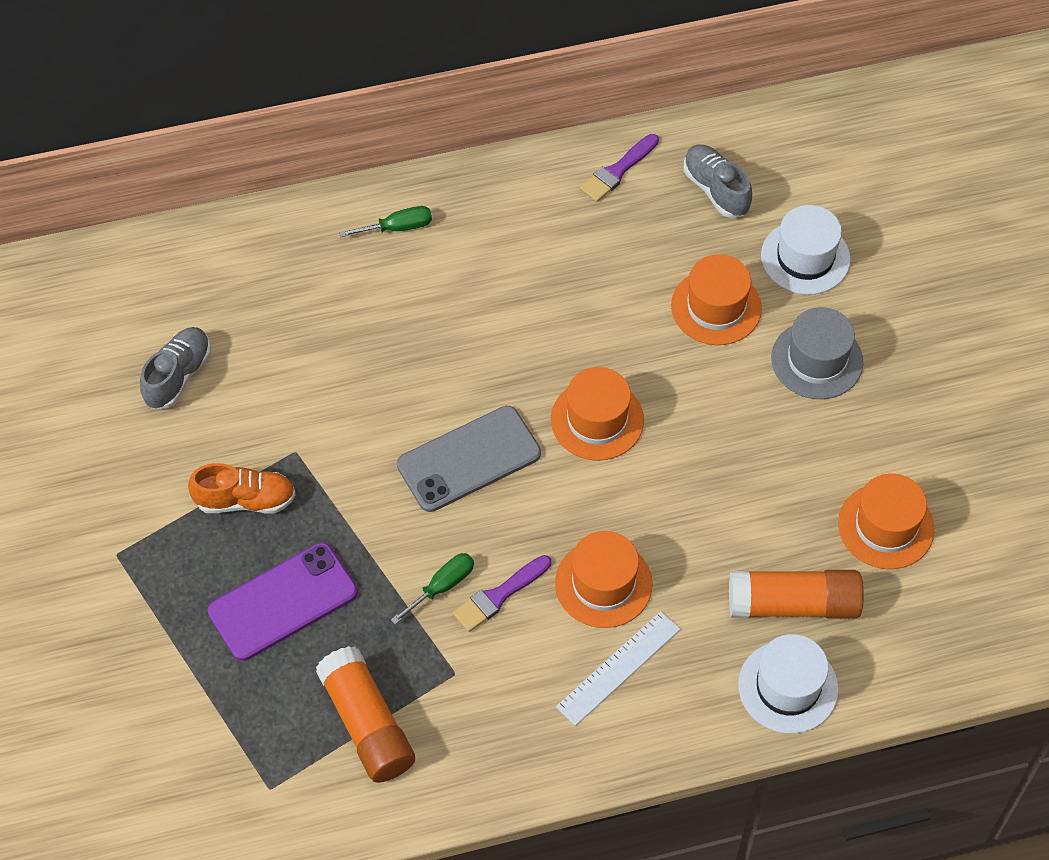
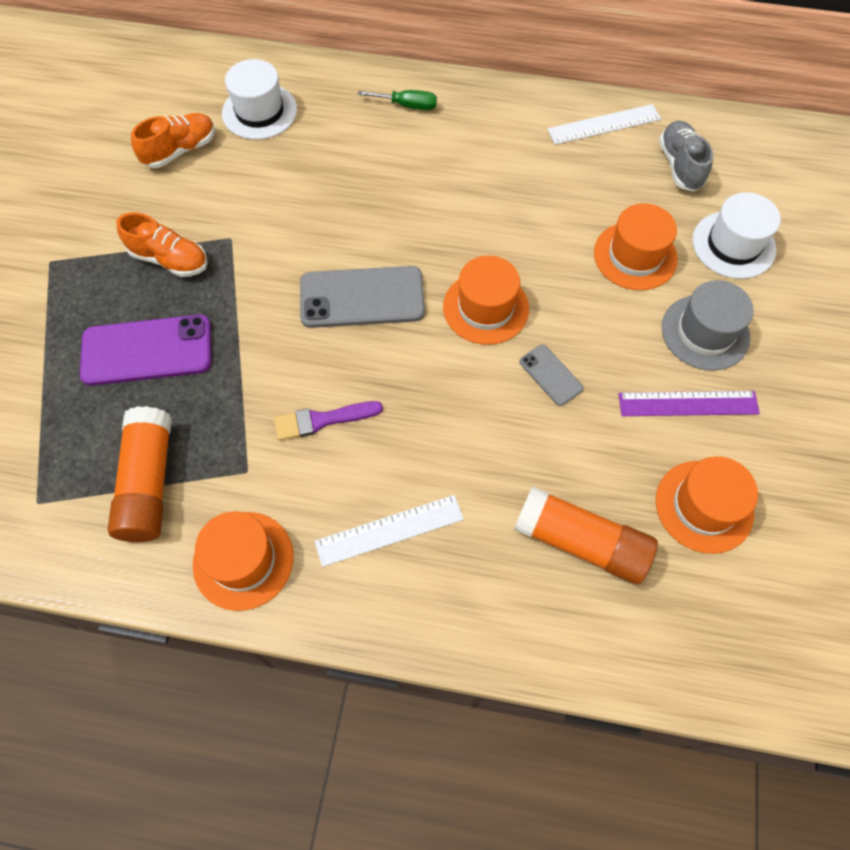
camera: 25 degrees right, 5 degrees up
(178, 376) = (180, 150): grey shoe -> orange shoe
(442, 586) = (280, 392): green screwdriver -> none
(603, 584) = (417, 448): orange hat -> orange hat (243, 560)
(617, 171) = (604, 124): purple brush -> white ruler
(692, 462) = (551, 375): none -> grey phone
(788, 687) = (537, 620): white hat -> white hat (259, 111)
(831, 437) = (688, 403): none -> purple ruler

